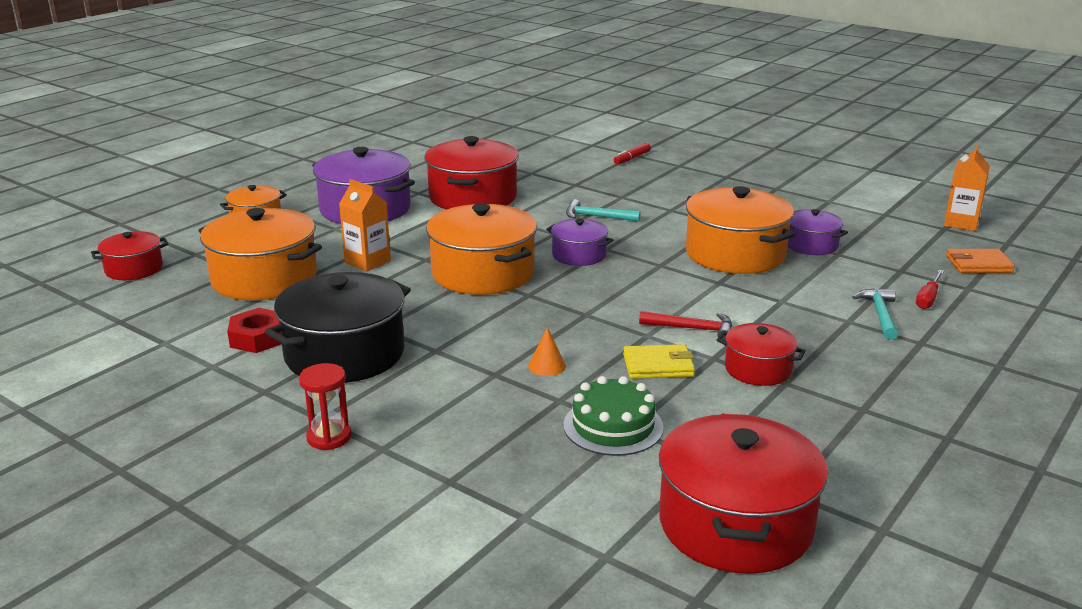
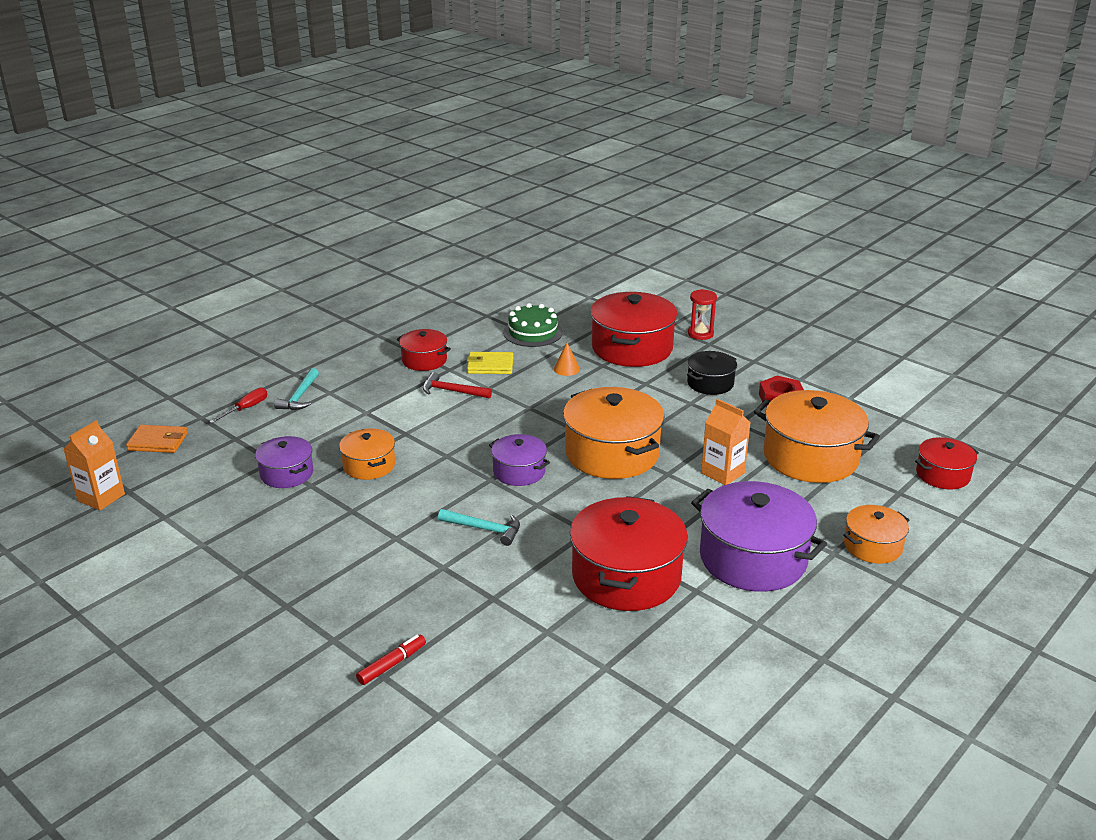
camera: 175 degrees left, 5 degrees up
(344, 354) = (710, 383): black pot -> black pot, size x0.54
(735, 254) = (369, 465): orange pot -> orange pot, size x0.54
(735, 524) = (487, 290): red pot -> red pot (632, 348)

